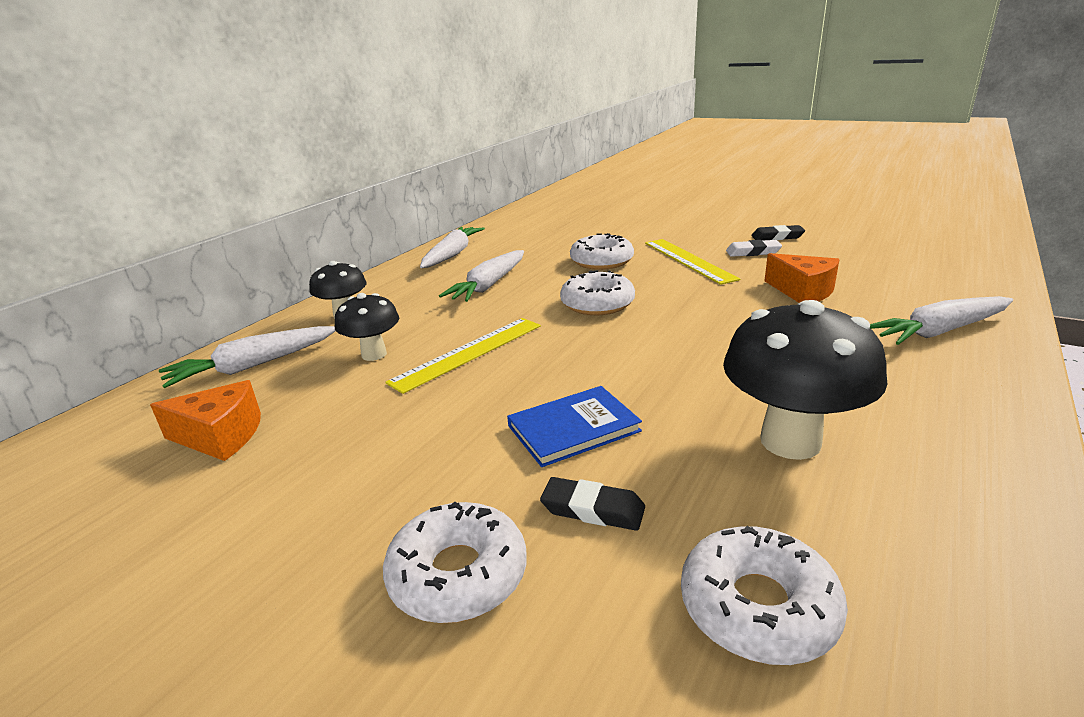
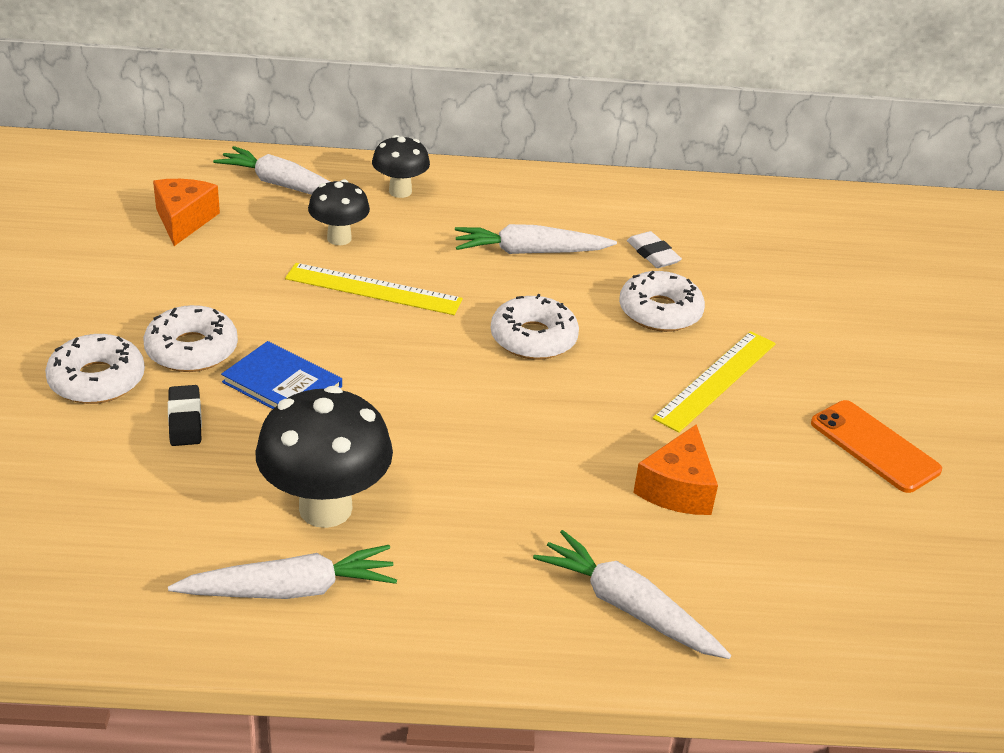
camera: 55 degrees right, 10 degrees up
(221, 436) = (184, 220): orange cheese -> orange cheese turned 150 degrees counterclockwise
(452, 254) = (597, 198): white carrot -> white carrot (290, 589)
(753, 252) = (789, 431): white eraser -> white eraser (653, 254)
(758, 607) = (122, 512): white donut -> white donut (192, 350)
(777, 237) = (874, 447): black eraser -> orange phone

